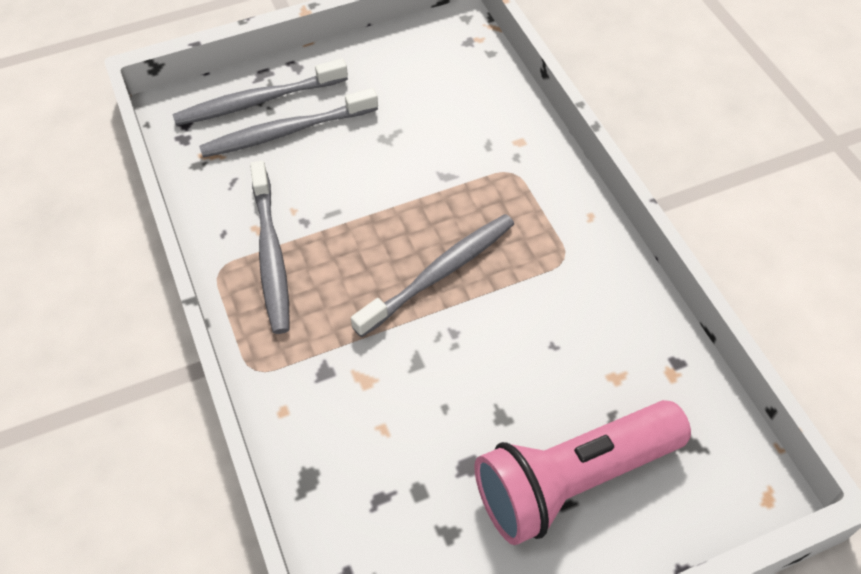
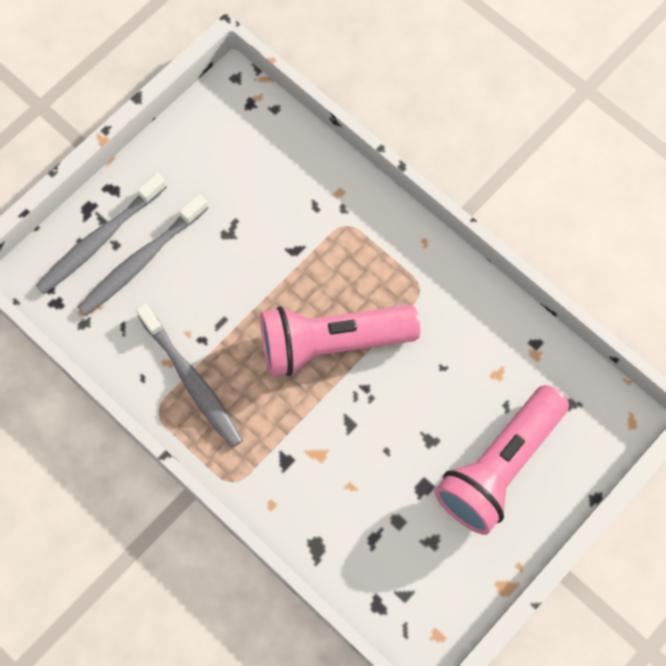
camera: 25 degrees left, 15 degrees up
(439, 274) = (331, 343): grey toothbrush -> pink flashlight

